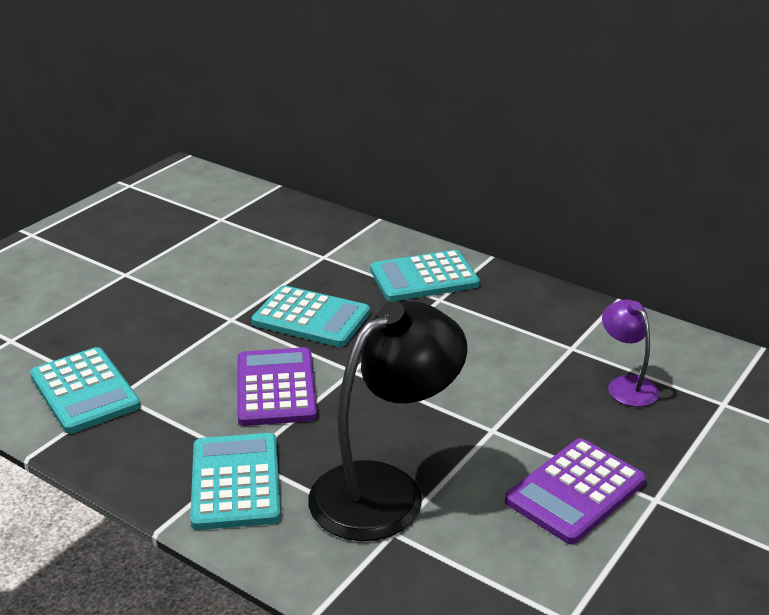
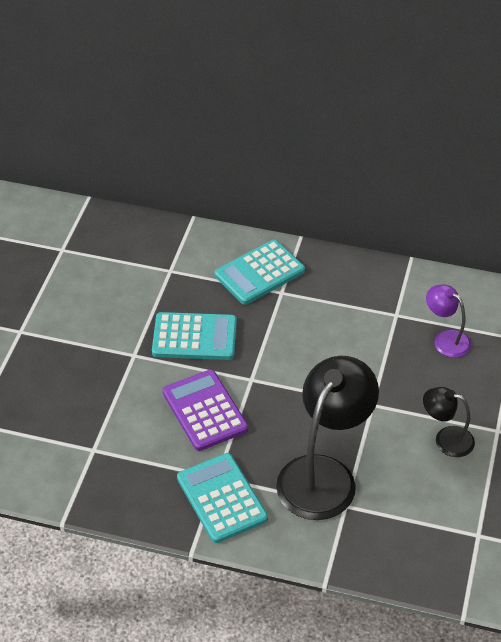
camera: 20 degrees left, 15 degrees up
(85, 391) = (65, 454): turquoise calculator -> none
(575, 491) = (446, 439): purple calculator -> black lamp

